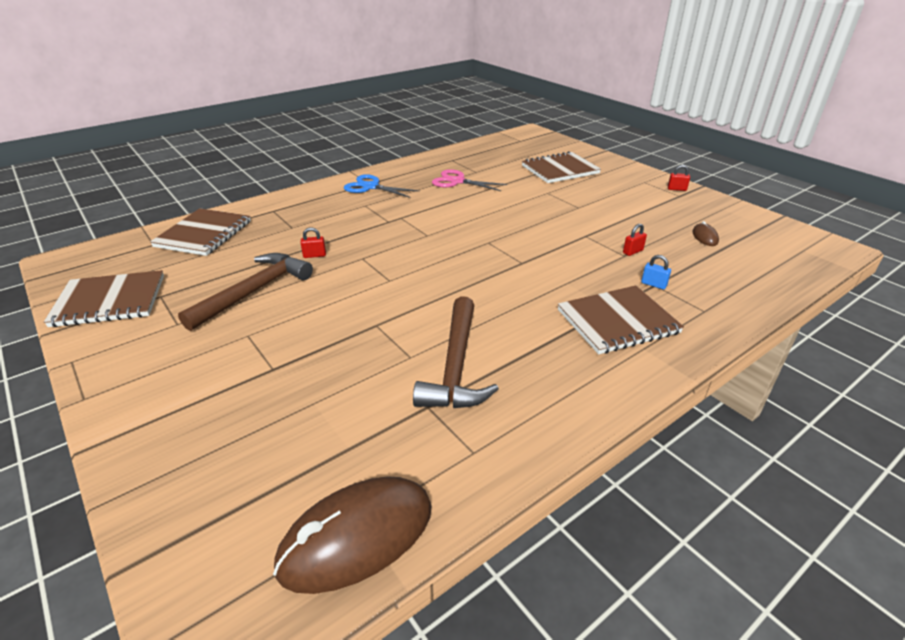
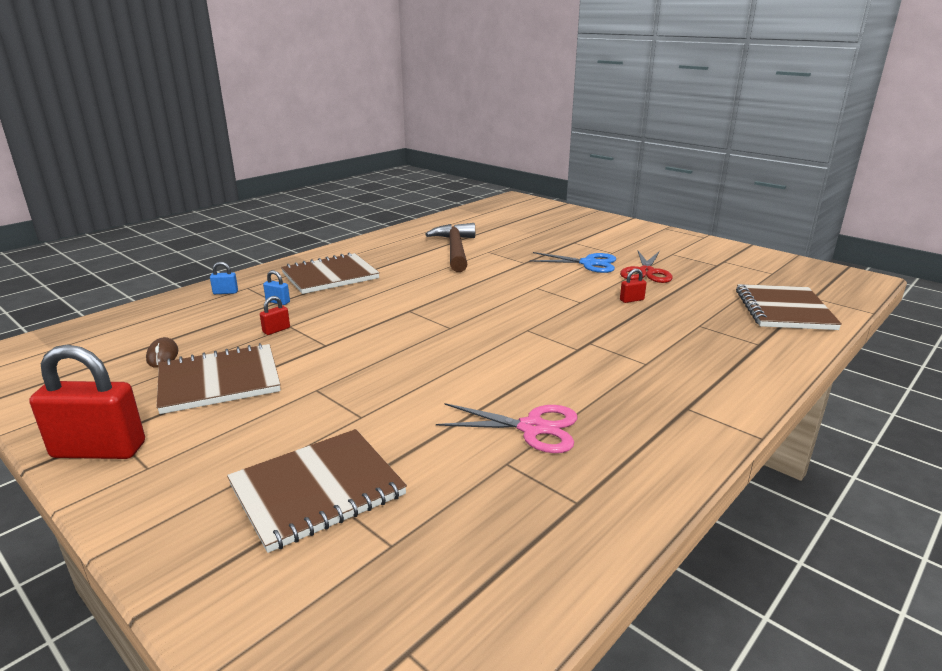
camera: 170 degrees right, 10 degrees down
(109, 301) = (748, 259): brown notebook -> brown notebook (219, 381)
(254, 291) = (646, 272): brown hammer -> red scissors
(357, 537) = (480, 211): brown mouse -> none
(370, 187) = (675, 399): blue scissors -> blue scissors (588, 263)
(676, 189) = (99, 450): red padlock -> red padlock, size x2.34
(722, 304) = (225, 292): none -> blue padlock

